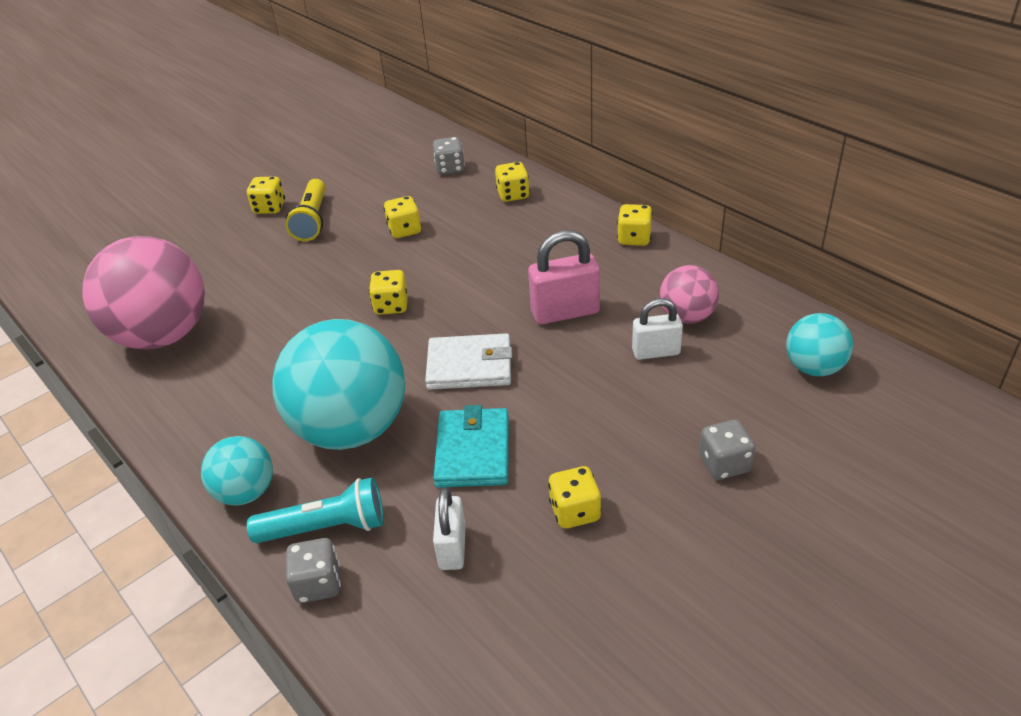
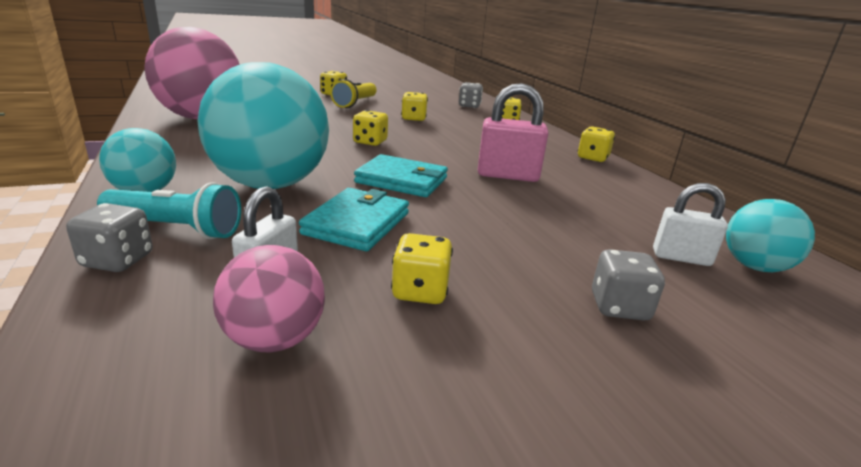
camera: 15 degrees right, 15 degrees down
(469, 366) = (401, 180): white wallet -> turquoise wallet
(656, 352) = (579, 214): white padlock -> white padlock (681, 257)
(687, 316) = (621, 203): pink ball -> pink ball (274, 339)

